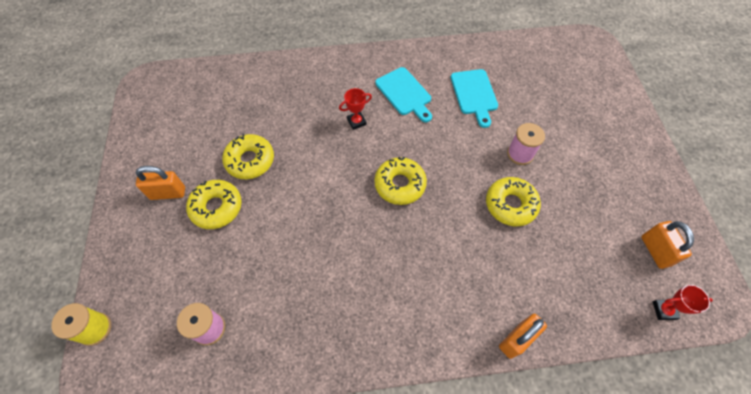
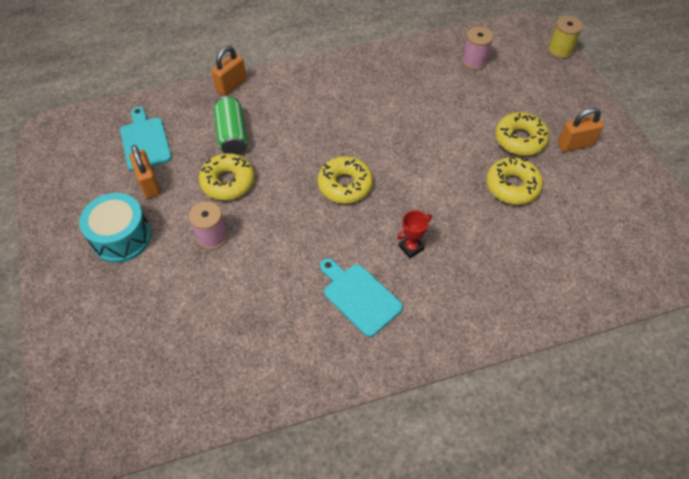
camera: 170 degrees right, 5 degrees down
(474, 94) = (266, 310): turquoise cutting board -> turquoise cutting board (145, 141)
(510, 261) = (232, 135): none -> green can
(599, 165) = (121, 237): none -> turquoise drum
(655, 251) = (91, 161): orange padlock -> orange padlock (149, 184)
(664, 310) = (102, 118): red trophy -> none

